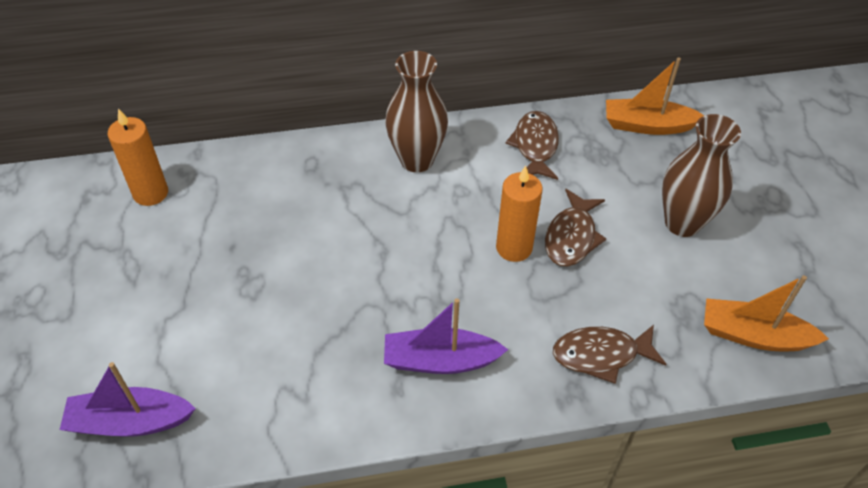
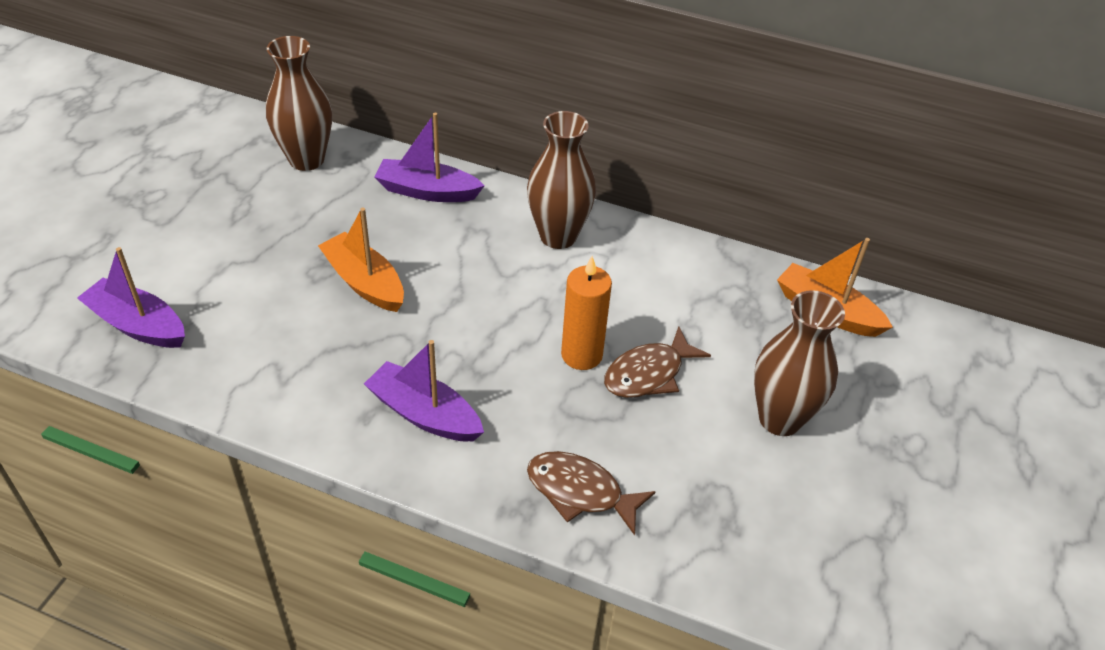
camera: 30 degrees right, 5 degrees down
(150, 193) = (306, 160): orange candle -> brown vase
(281, 172) = (427, 191): none -> purple boat
(535, 146) = (686, 276): brown fish -> none
(753, 335) = (760, 562): orange boat -> orange boat (364, 282)

